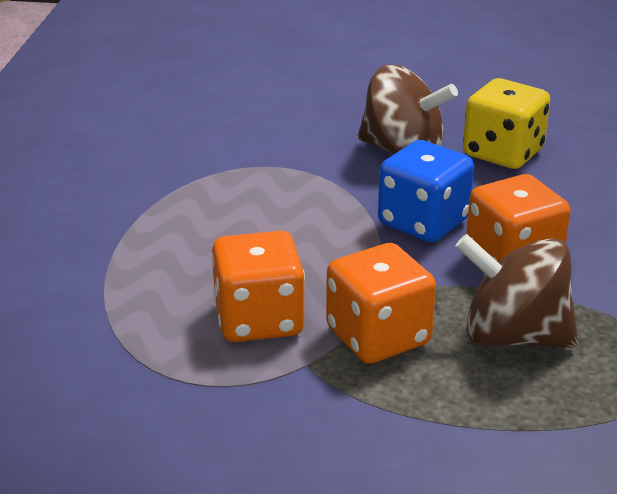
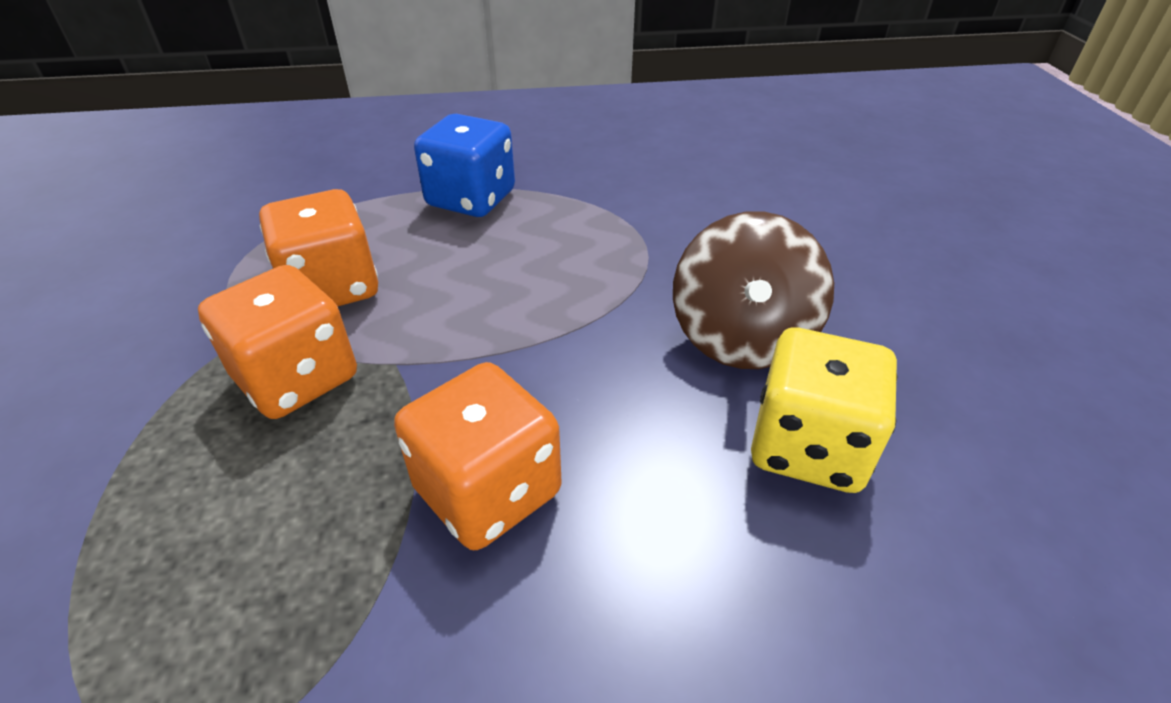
camera: 75 degrees right, 10 degrees up
(423, 222) = (562, 382): blue dice -> blue dice (471, 199)
(513, 336) = (289, 511): brown spinning top -> none

